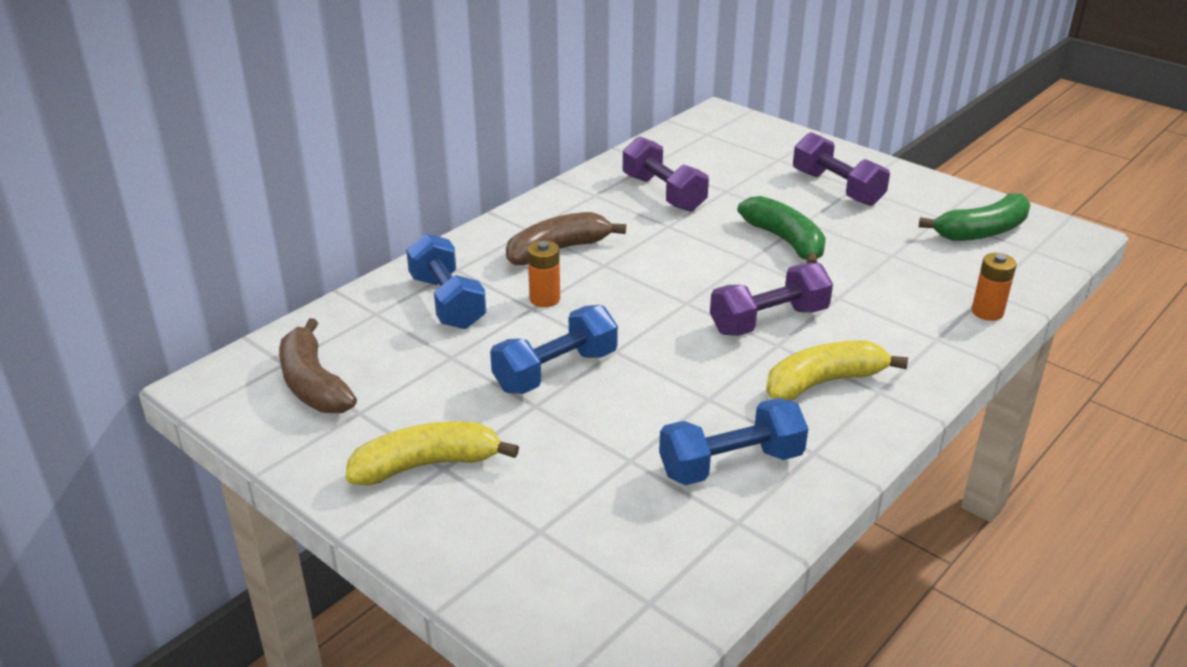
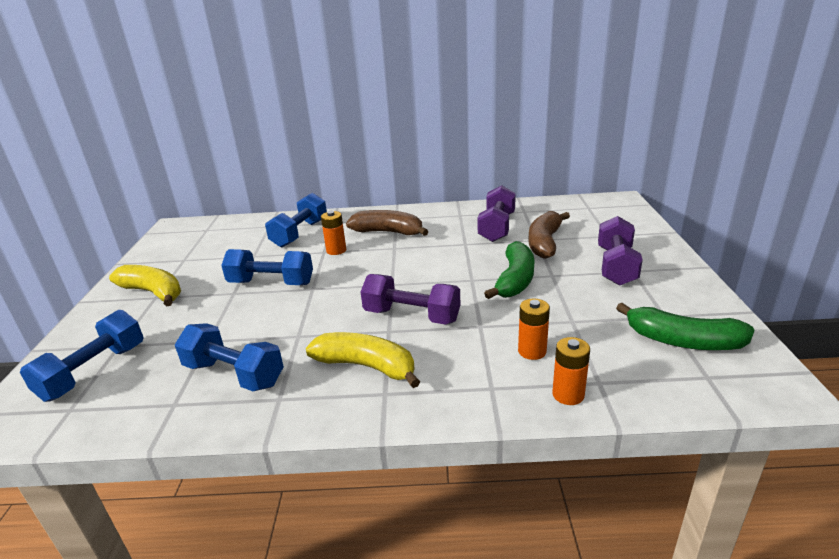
camera: 50 degrees right, 5 degrees down
(313, 384) = (196, 241): brown banana -> brown banana (544, 242)
(582, 565) = (94, 371): none -> blue dumbbell
(911, 295) = (532, 351): none -> orange battery

